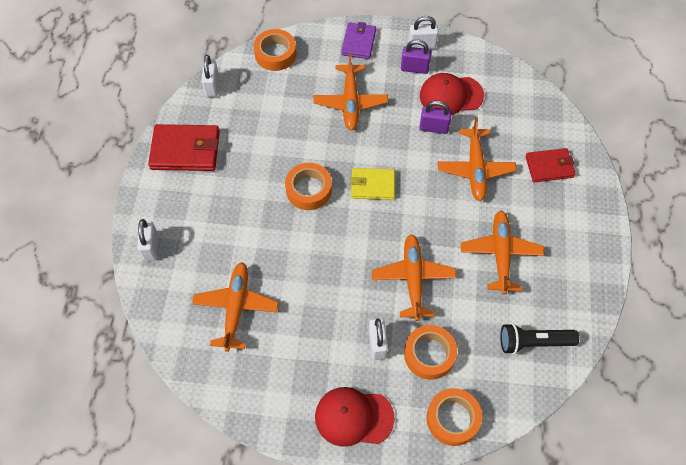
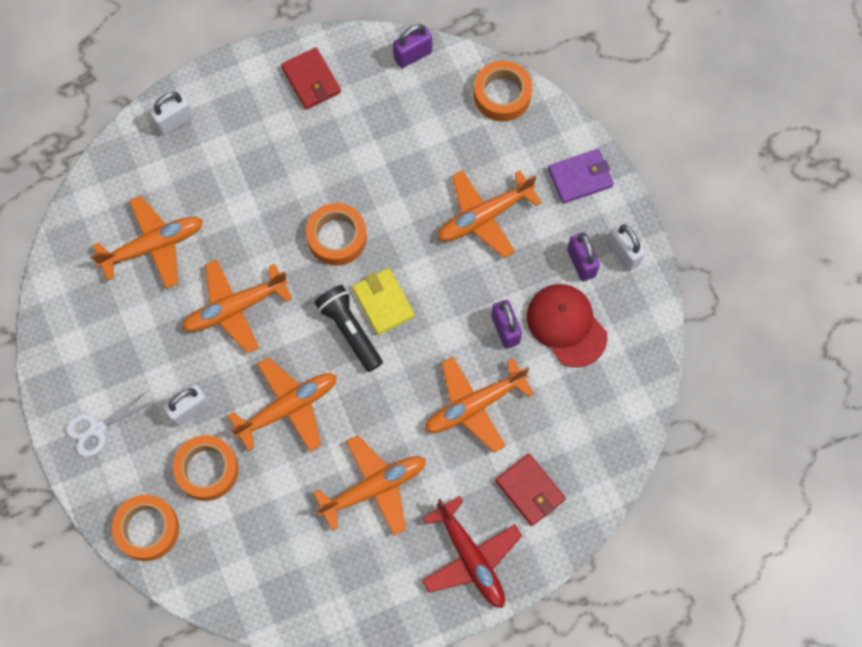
camera: 60 degrees right, 10 degrees up
(185, 150) = (311, 80): red wallet -> red wallet, size x0.65
(212, 86) = (413, 55): white padlock -> purple padlock
(319, 276) = (235, 308): none -> orange plane
(353, 417) = (97, 428): red cap -> white scissors
(533, 342) = (282, 574): black flashlight -> black flashlight (350, 331)
(578, 221) = (470, 557): none -> red plane

